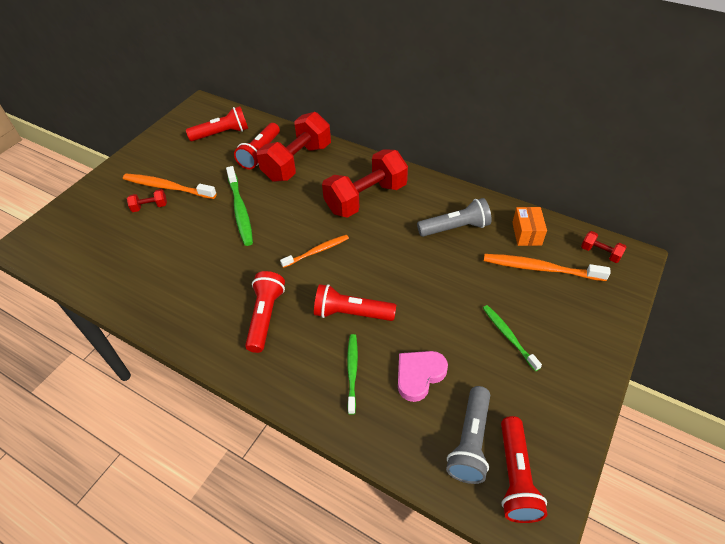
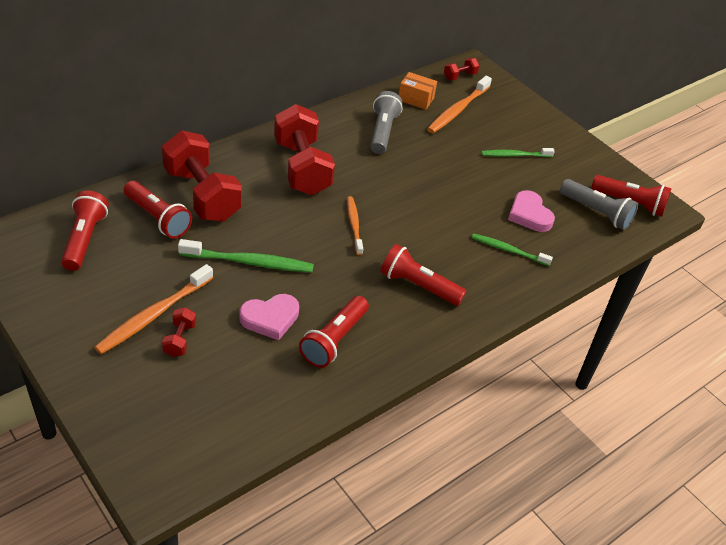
camera: 75 degrees left, 5 degrees down
(187, 241) = (270, 318): none -> pink heart
(351, 313) = (446, 229): red flashlight -> red flashlight (334, 340)

